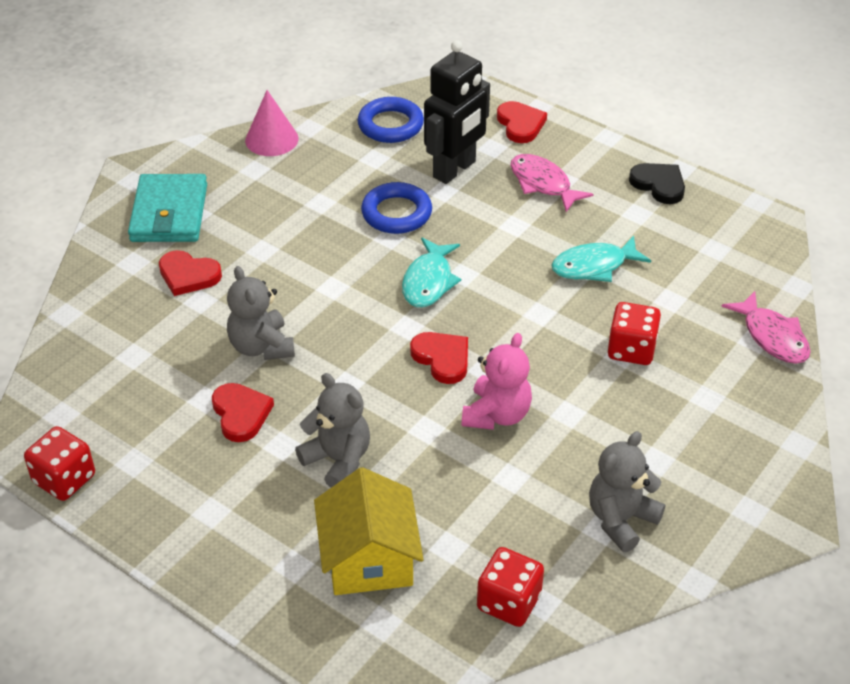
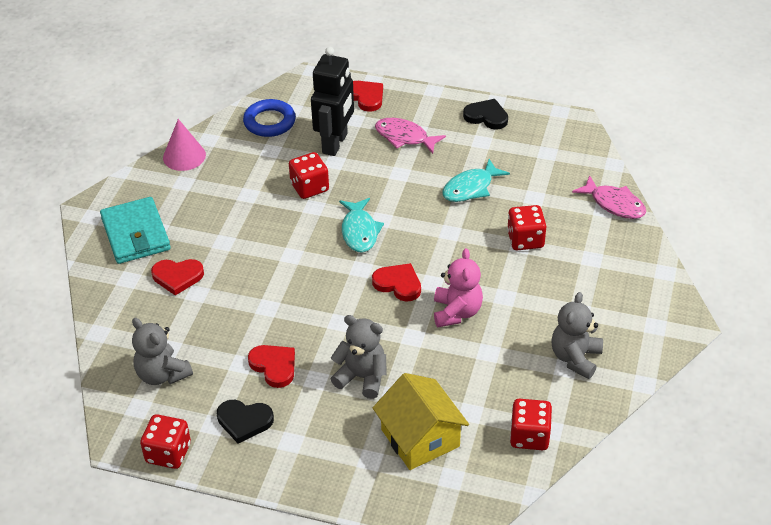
camera: 20 degrees left, 0 degrees up
(170, 469) = (244, 421): none -> black heart
(261, 347) = (262, 313): grey teddy bear -> grey teddy bear (162, 374)
(396, 213) = (309, 187): blue ring -> red dice

